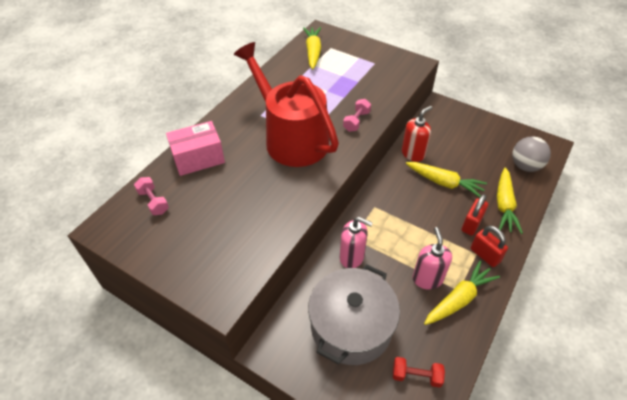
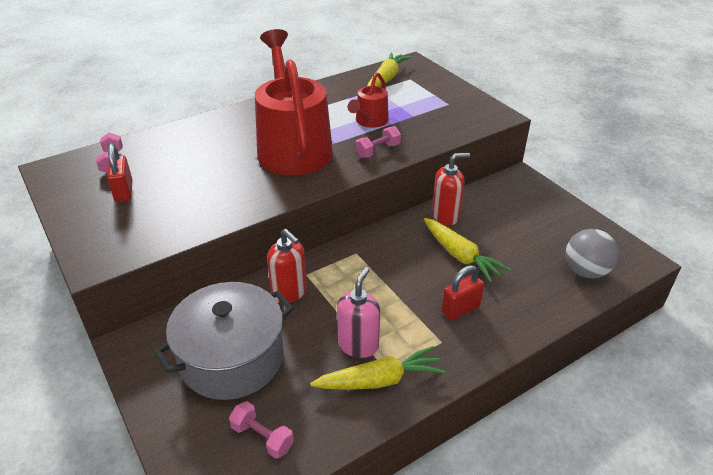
camera: 25 degrees right, 10 degrees down
(198, 158) = (186, 138): pink box -> none
(330, 96) = (370, 121): none -> red watering can
(352, 257) = (289, 292): pink soap dispenser -> red soap dispenser
(416, 376) = (262, 437): red dumbbell -> pink dumbbell
(485, 255) = (451, 347): red padlock -> red padlock (124, 192)
(504, 205) = (521, 304): yellow carrot -> none

